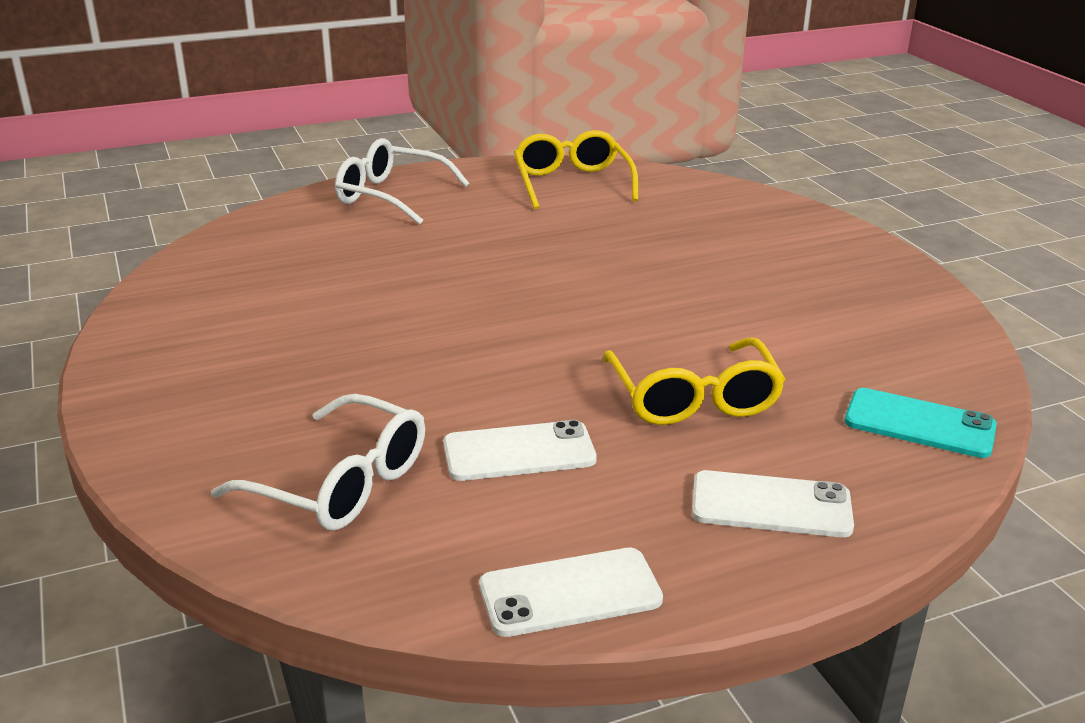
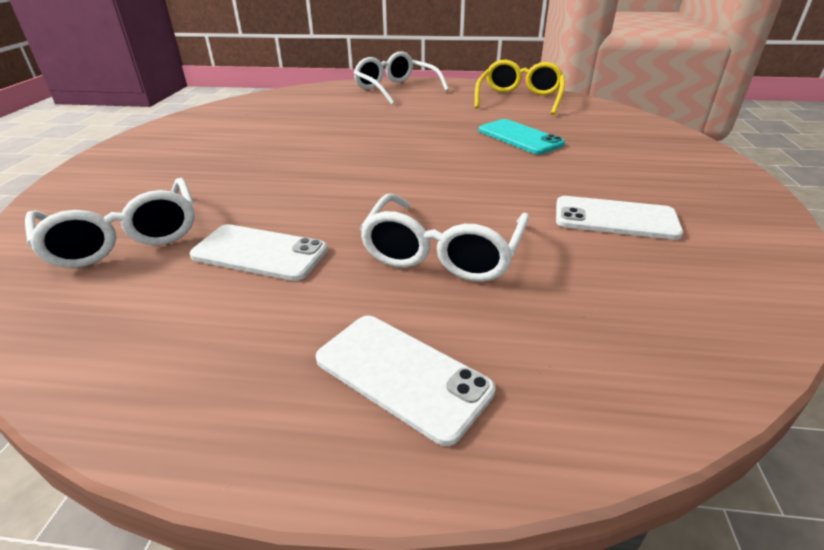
camera: 30 degrees right, 5 degrees up
(570, 593) = (129, 387): white phone -> white phone (615, 218)
(693, 399) = (442, 253): yellow glasses -> white glasses
(919, 424) = (652, 345): turquoise phone -> turquoise phone (519, 137)

